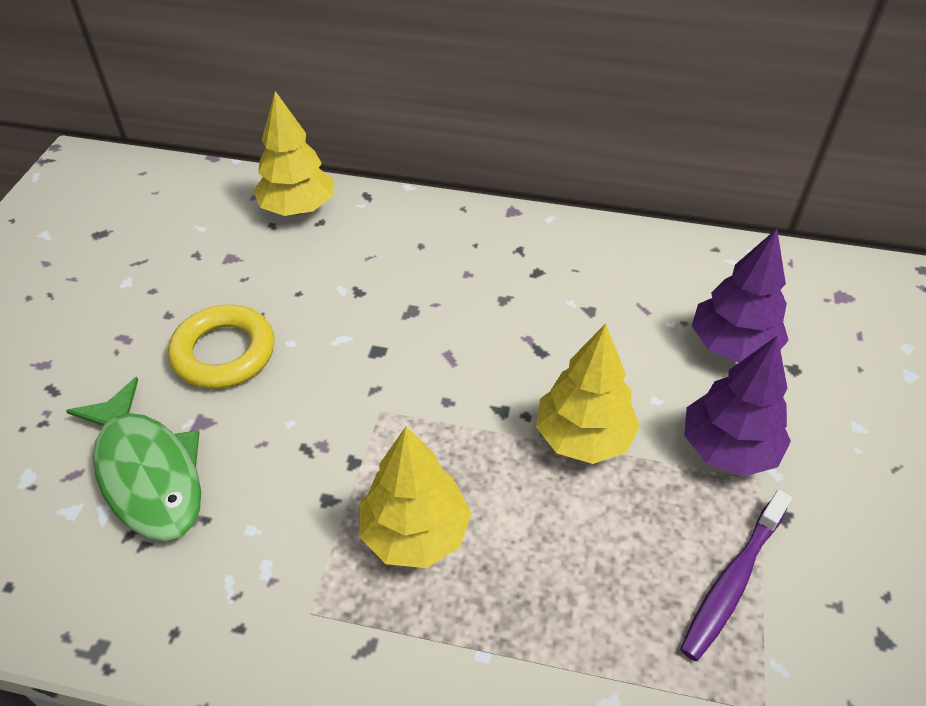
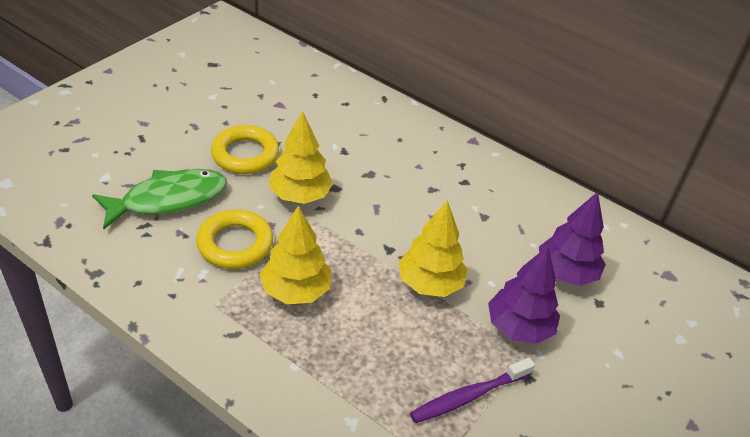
camera: 20 degrees right, 5 degrees down
(147, 472) = (168, 199): green fish -> green fish turned 105 degrees counterclockwise
(287, 499) = (235, 244): none -> yellow ring
(297, 208) = (336, 90): yellow tree -> yellow tree (300, 195)

